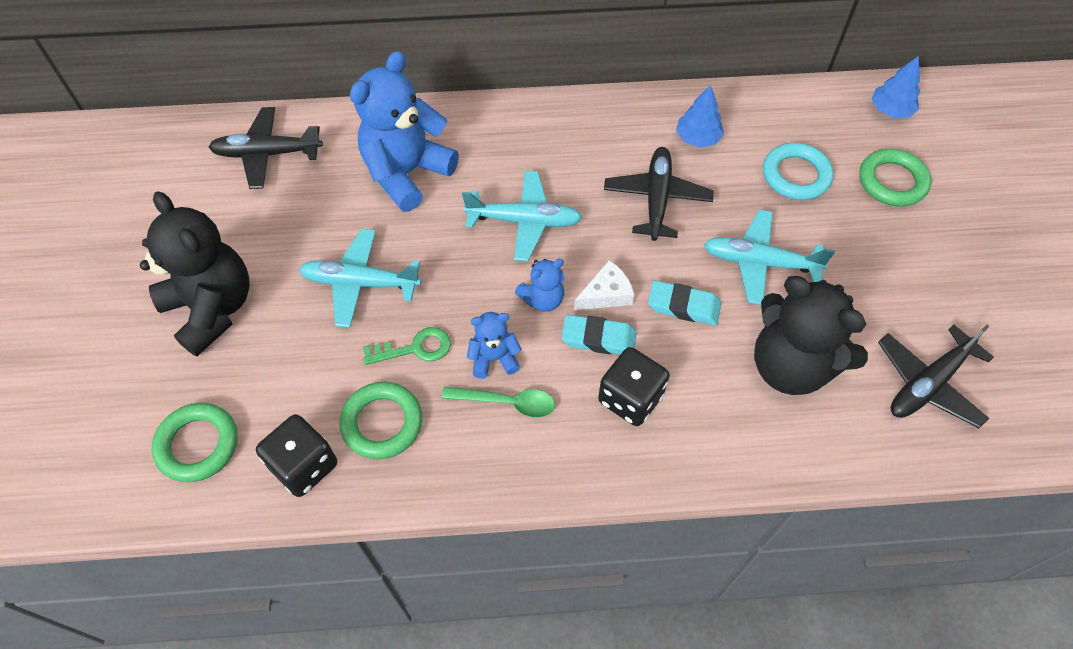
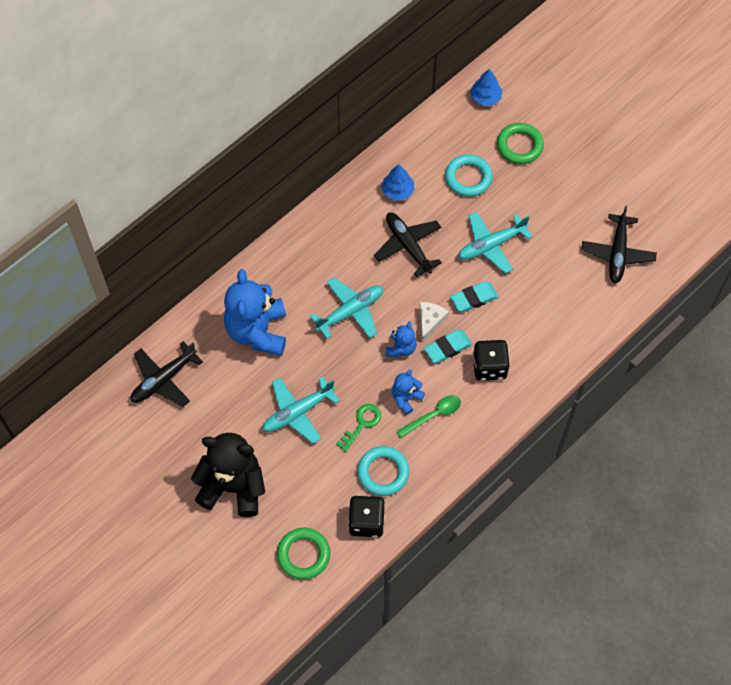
camera: 40 degrees left, 5 degrees up
(382, 423) = (383, 472): green ring -> turquoise ring
(790, 365) = (549, 292): black teddy bear -> none

